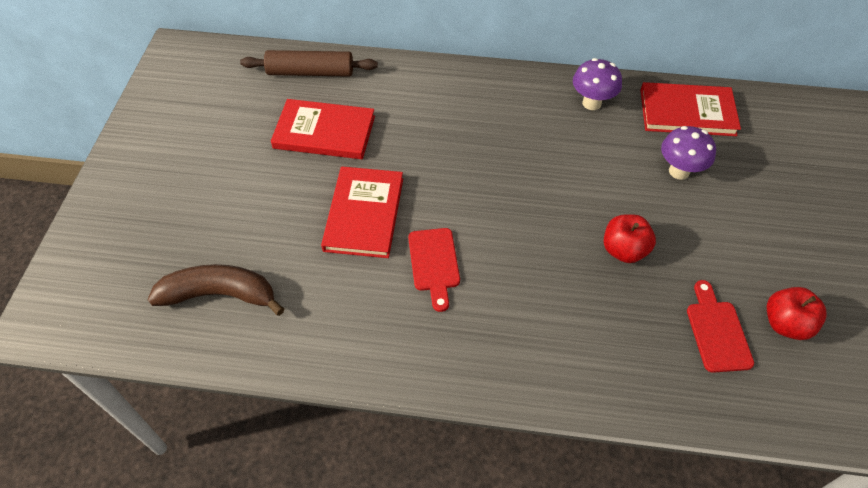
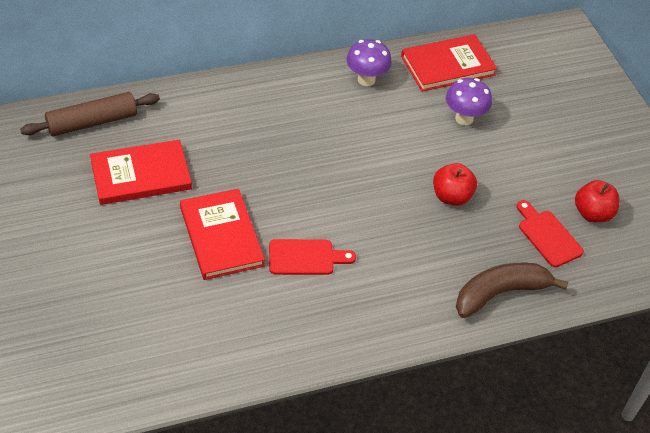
camera: 30 degrees left, 5 degrees down
(219, 295) = (132, 347): brown banana -> brown banana (500, 293)
(434, 263) = (305, 257): red cutting board -> red cutting board turned 60 degrees counterclockwise

